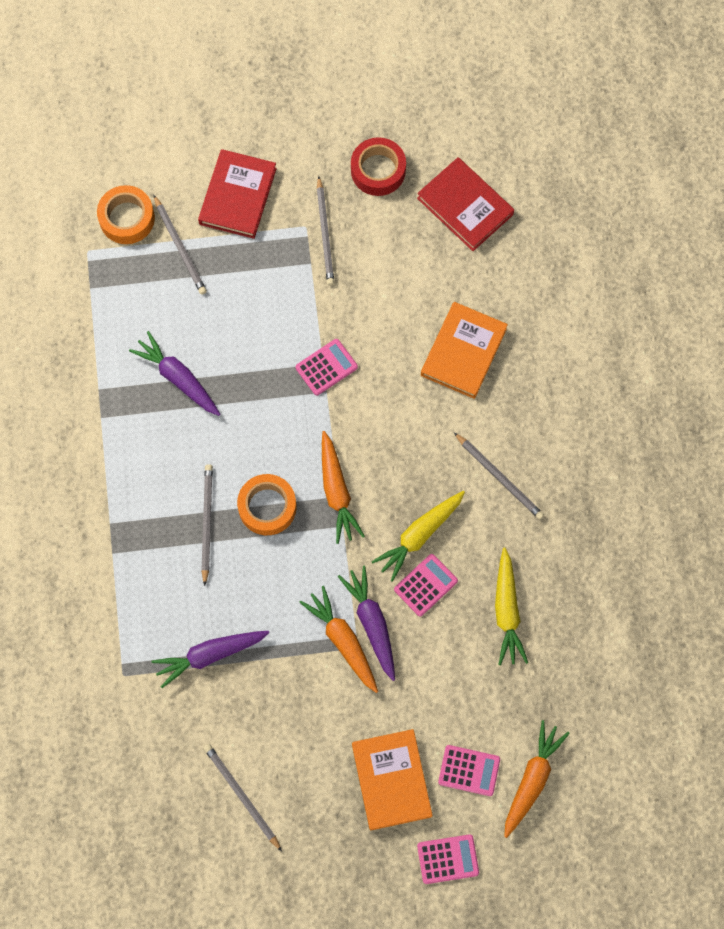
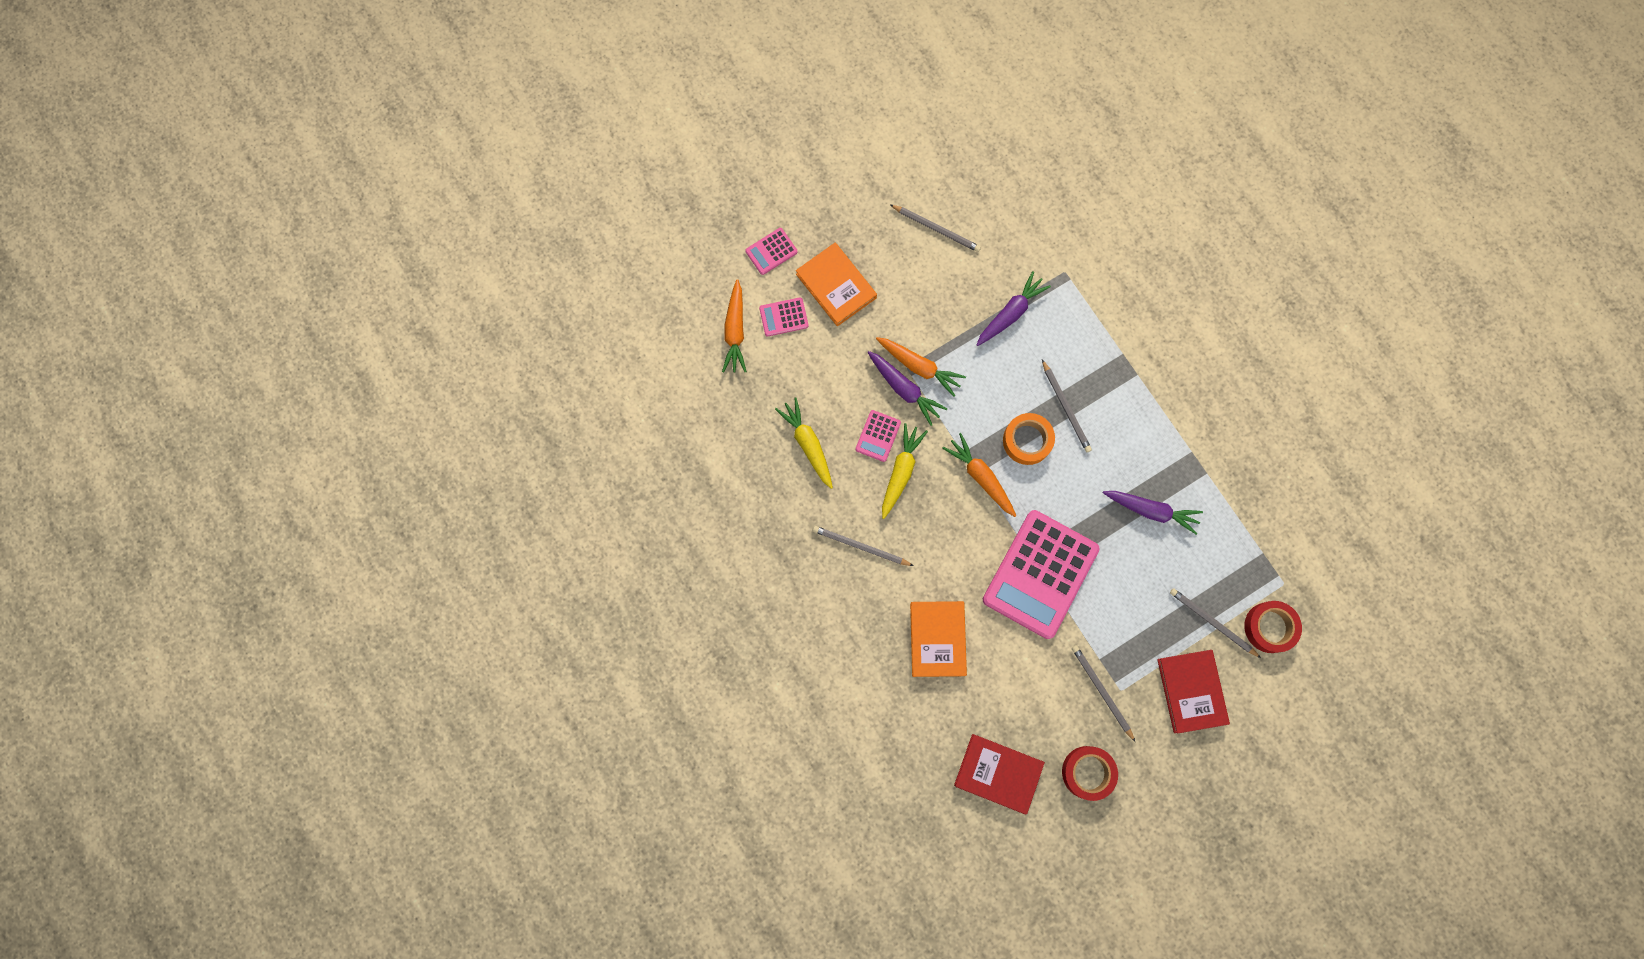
camera: 155 degrees right, 5 degrees up
(127, 218) = (1269, 627): orange tape -> red tape
(326, 367) = (1040, 574): pink calculator -> pink calculator, size x2.34

